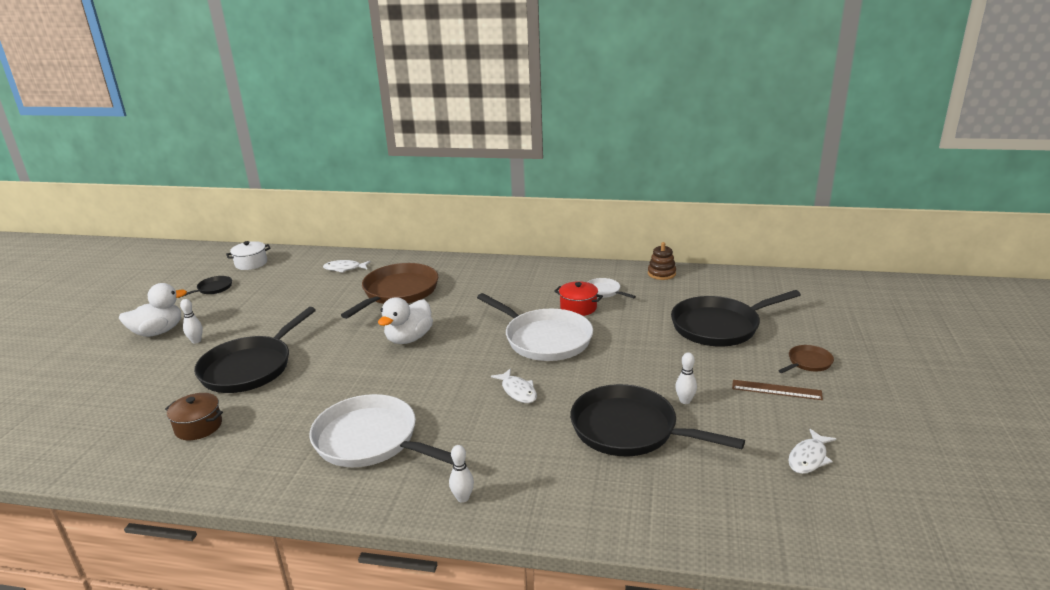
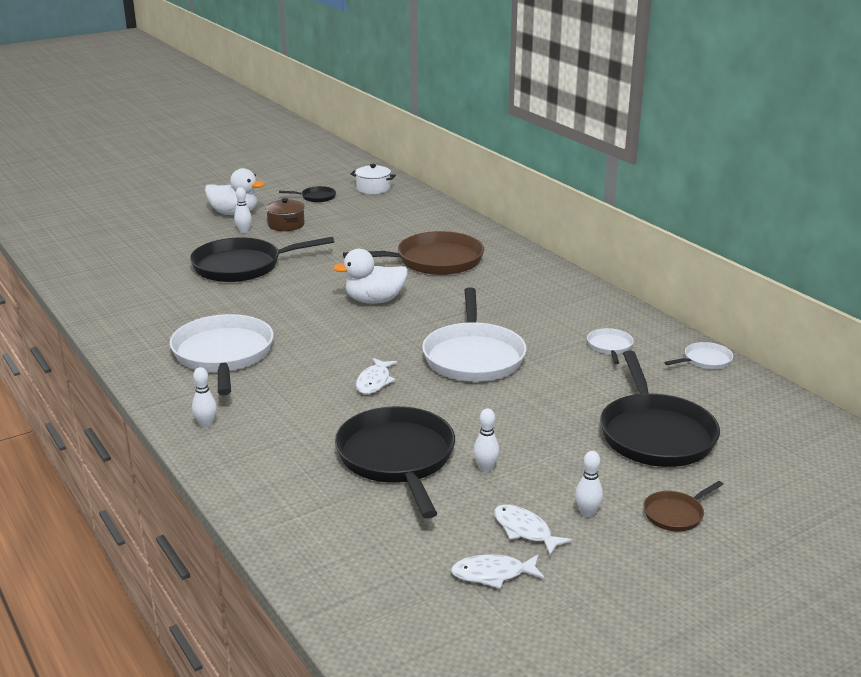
camera: 45 degrees right, 0 degrees up
(198, 426) = (153, 288): brown pot -> brown pot (286, 225)
(344, 268) = (430, 223): white fish -> white fish (525, 530)
(578, 307) = (556, 347): red pot -> none
(661, 273) = (705, 360): brown stacking toy -> white pan
(719, 326) = (655, 434): black pan -> black pan turned 120 degrees counterclockwise
(776, 390) = (587, 513): brown ruler -> white bowling pin
(808, 362) = (675, 514): brown pan -> brown pan turned 135 degrees clockwise

